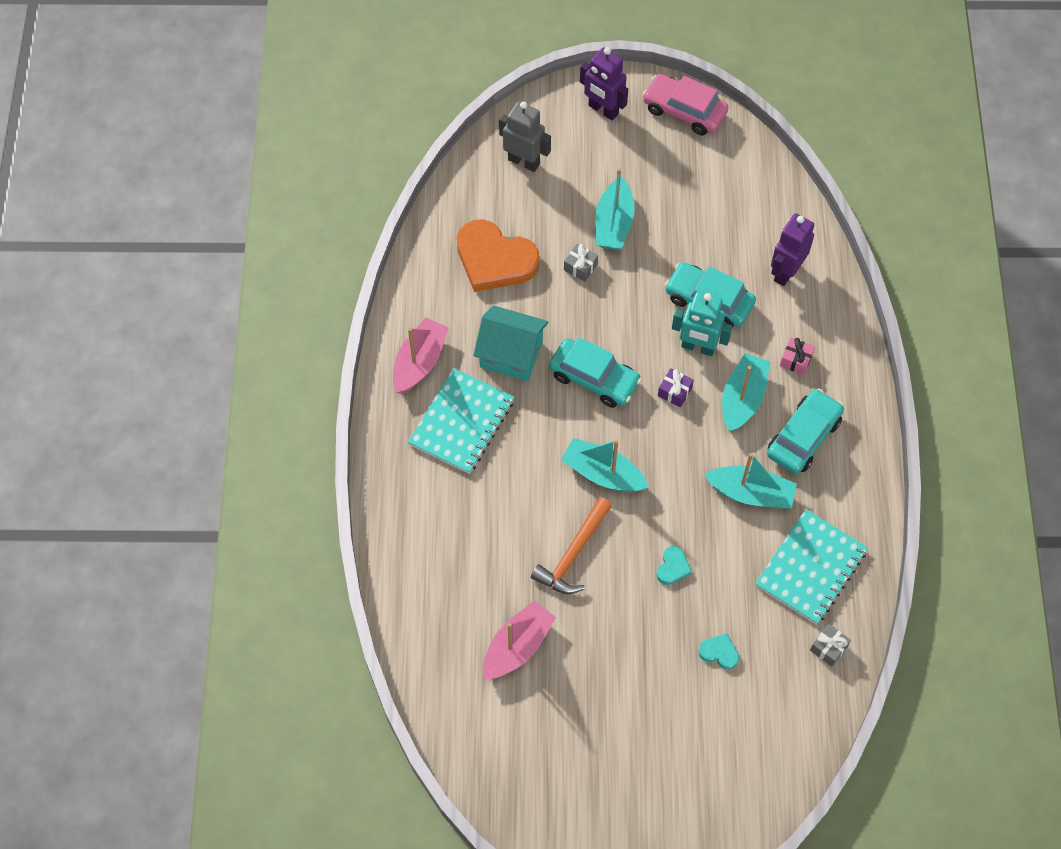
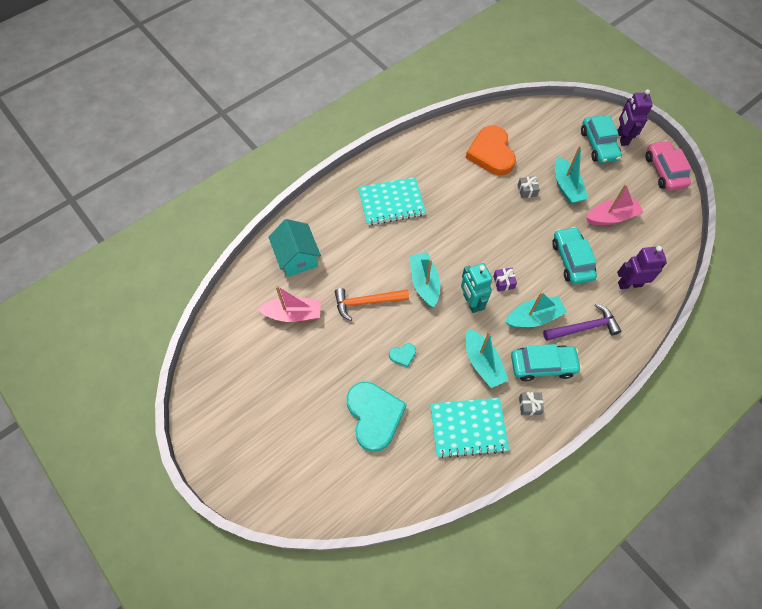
camera: 50 degrees right, 0 degrees up
(420, 362) = (406, 163): pink boat -> pink boat (611, 217)
(511, 354) = (448, 196): turquoise house -> turquoise house (297, 258)
(524, 161) = (556, 127): grey robot -> none
(594, 378) = (473, 240): turquoise car -> turquoise car (598, 145)
(613, 223) = (566, 187): turquoise boat -> turquoise boat turned 75 degrees counterclockwise
(698, 347) = (540, 274): turquoise robot -> turquoise robot (471, 302)
(719, 652) = (374, 416): turquoise heart -> turquoise heart, size x2.37
(796, 360) = (583, 327): pink gift -> purple hammer
(828, 648) = (428, 474): grey gift -> grey gift (529, 405)

